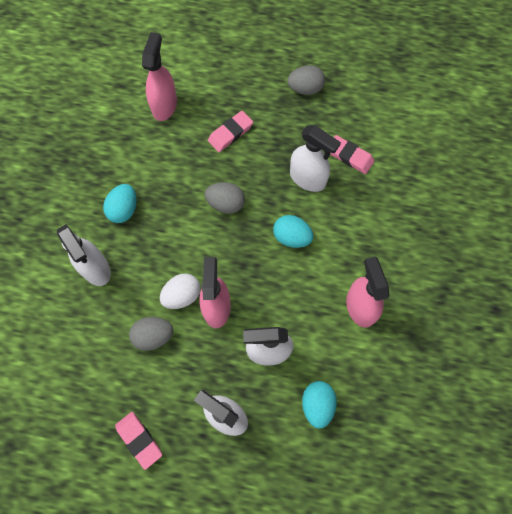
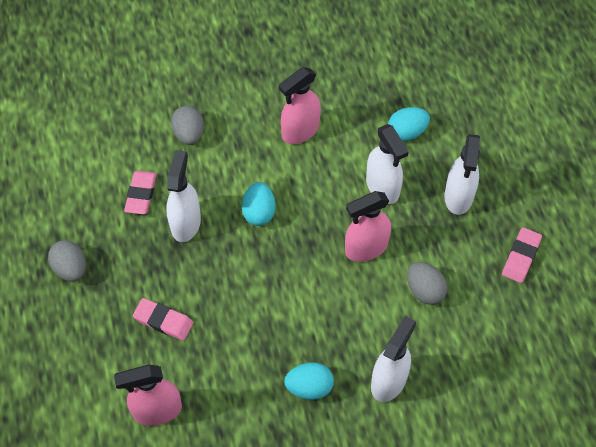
camera: 115 degrees left, 10 degrees down
(182, 295) = (371, 284): white egg -> none
(226, 203) = (252, 288): grey egg -> grey egg (189, 134)

